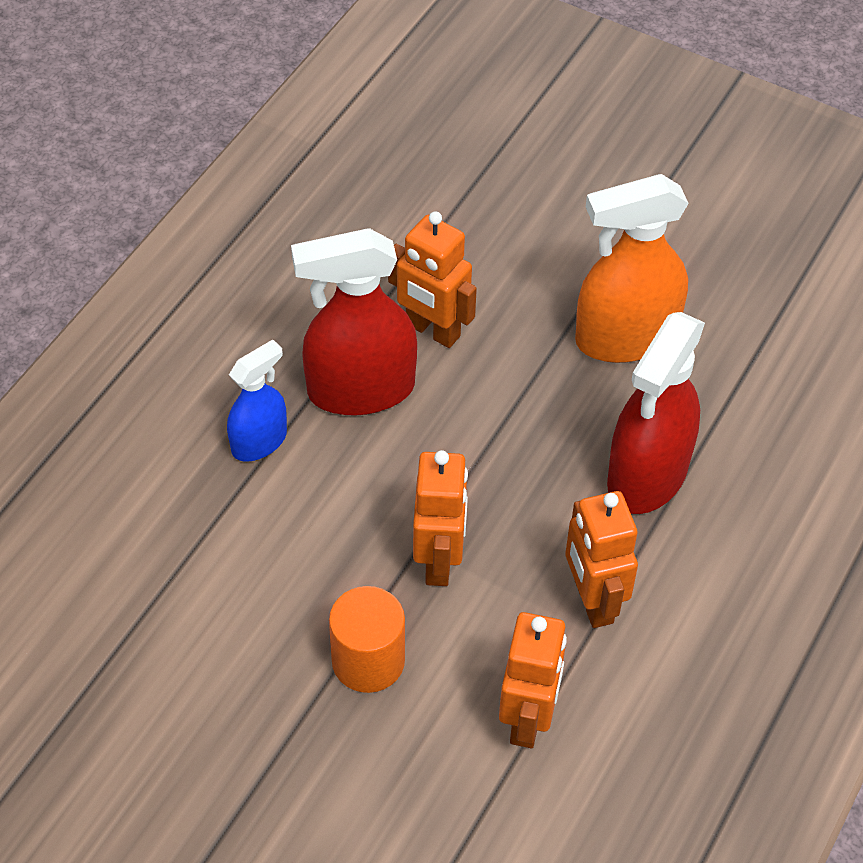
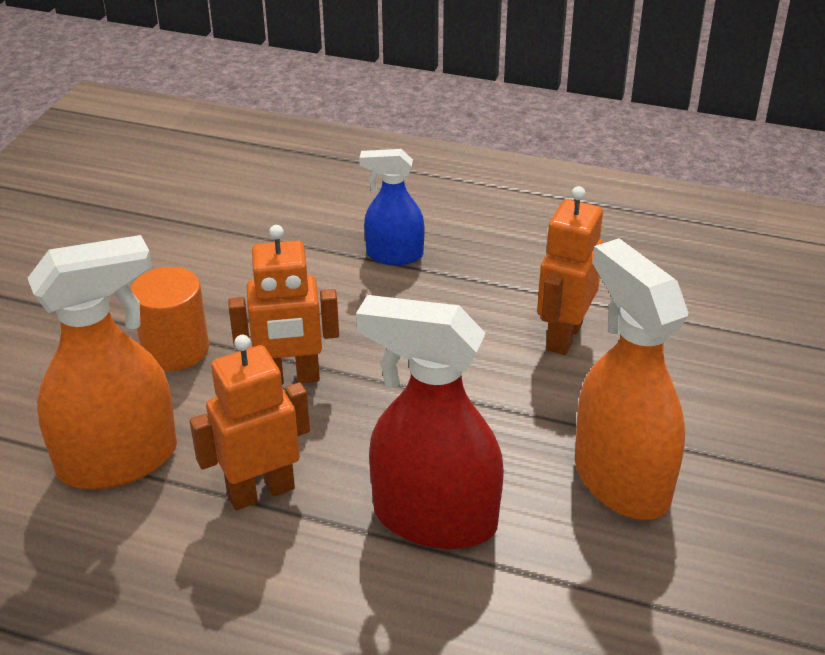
camera: 80 degrees right, 15 degrees down
(259, 441) = (394, 255): blue spray bottle -> blue spray bottle turned 150 degrees clockwise
(360, 390) = (472, 302): red spray bottle -> none
(528, 719) = (119, 460): orange robot -> orange spray bottle

